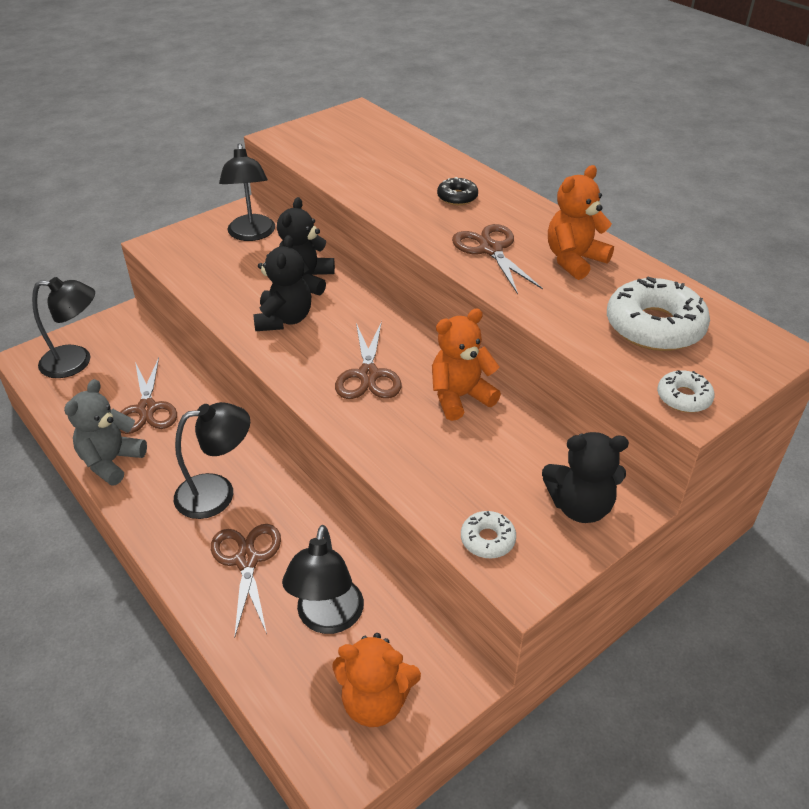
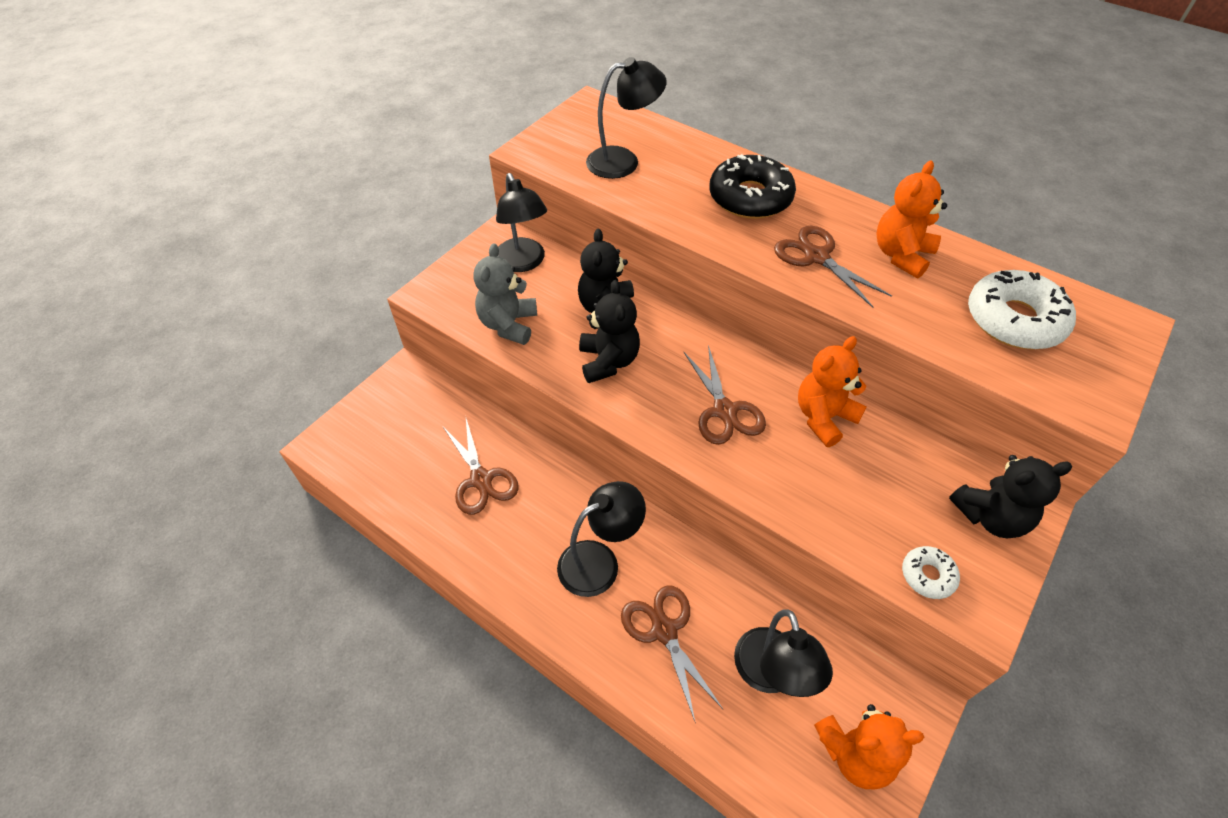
camera: 15 degrees left, 10 degrees up
(76, 362) = (378, 439): black lamp -> black lamp (623, 161)
(111, 461) = (473, 550): grey teddy bear -> grey teddy bear (508, 325)
(457, 197) = (750, 197): black donut -> black donut, size x1.99
(683, 397) = (1083, 398): white donut -> none

